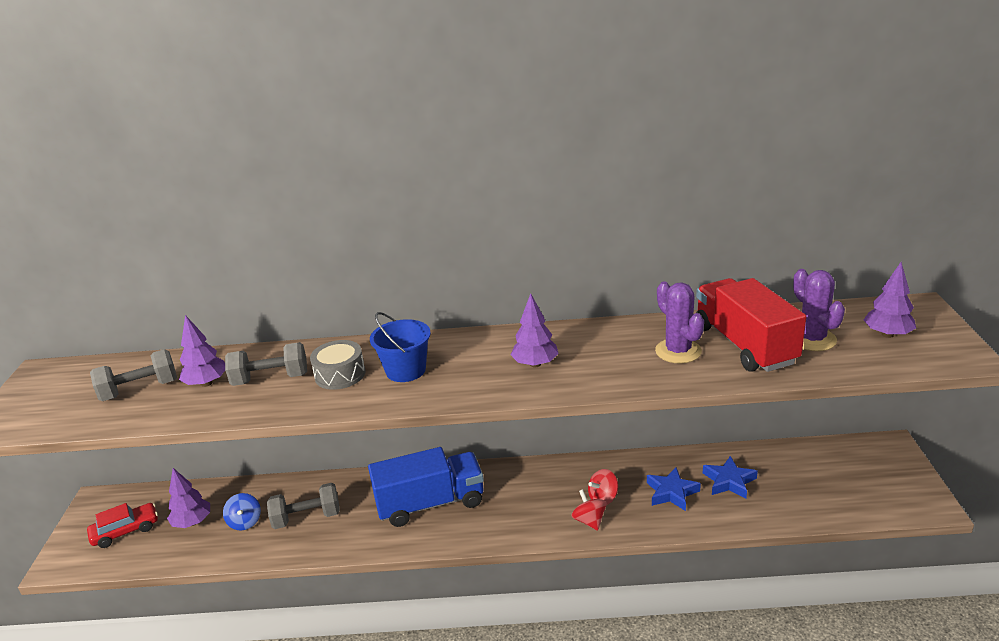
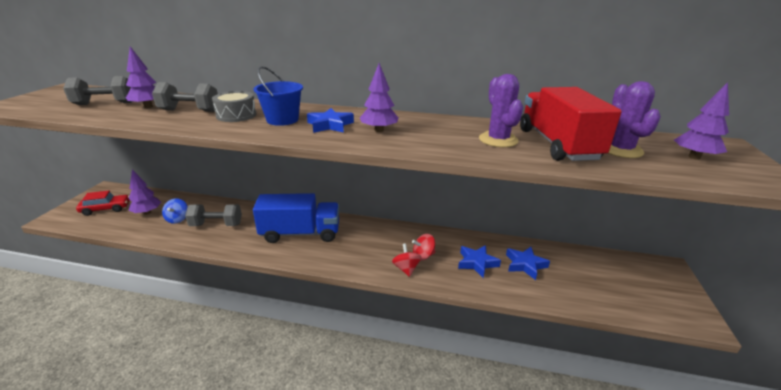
camera: 10 degrees right, 0 degrees up
(471, 367) = (330, 125): none -> blue star

